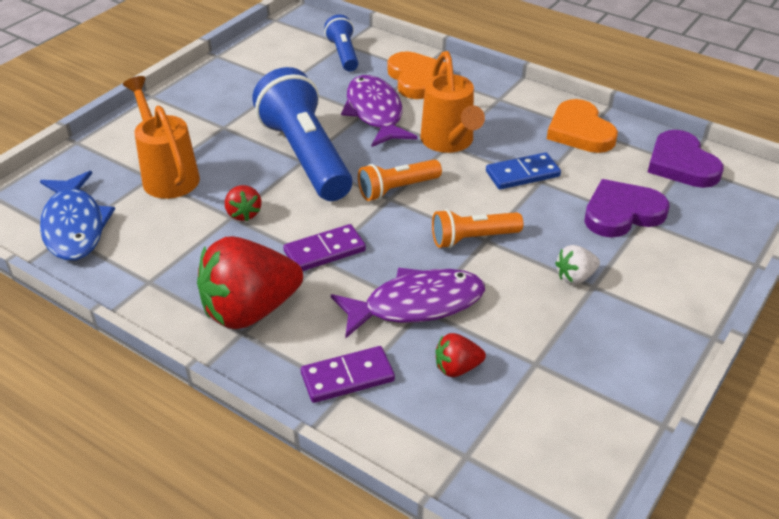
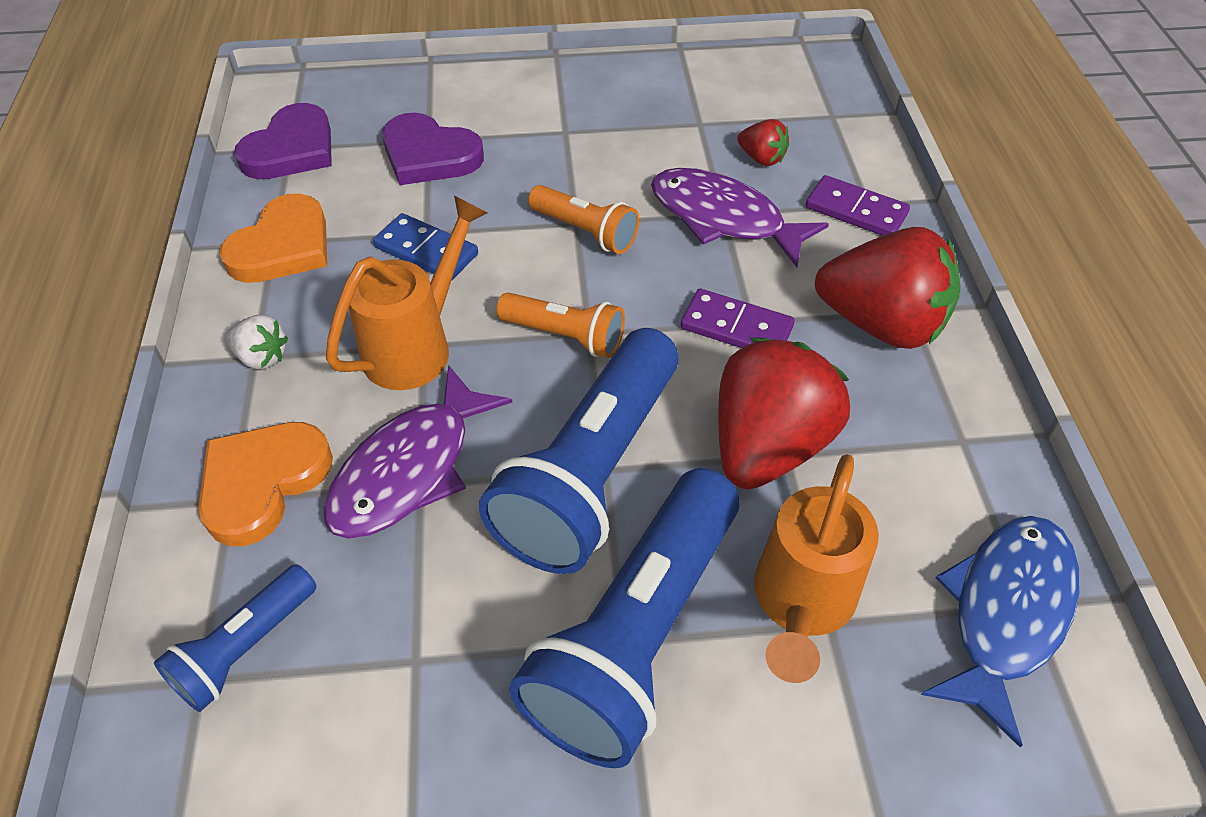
camera: 130 degrees left, 10 degrees up
(221, 130) = (637, 635): none -> blue flashlight
(243, 214) = (768, 446): red strawberry -> red strawberry, size x2.20
(575, 277) = (566, 145): white strawberry -> white strawberry (262, 357)

